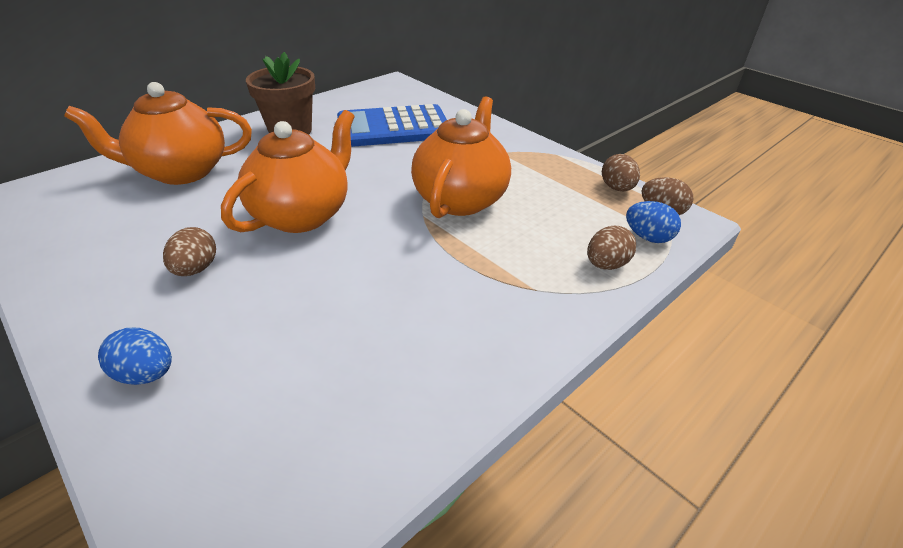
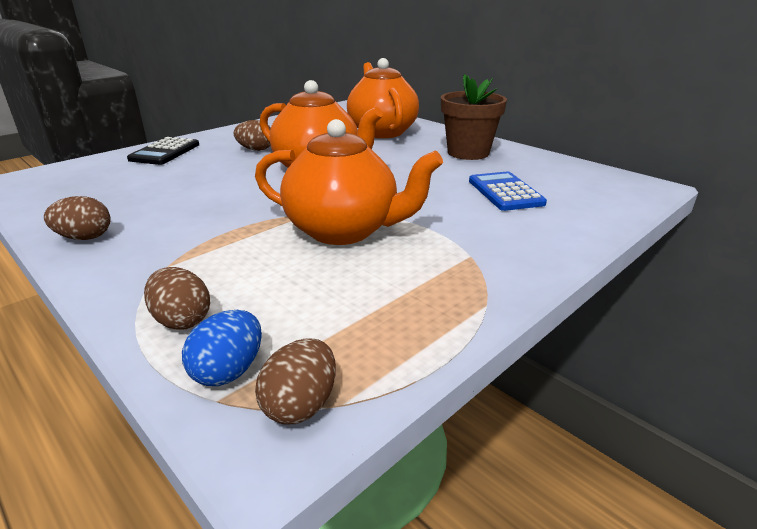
camera: 90 degrees right, 10 degrees down
(146, 374) = (165, 152): blue egg -> black calculator
(393, 128) = (505, 192): blue calculator -> blue calculator, size x0.60
(617, 188) = (381, 359): brown egg -> brown egg (85, 237)

